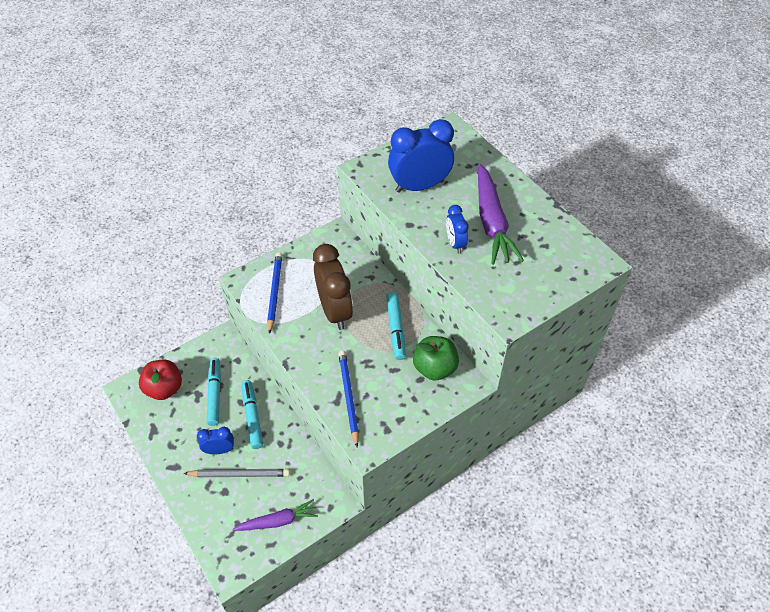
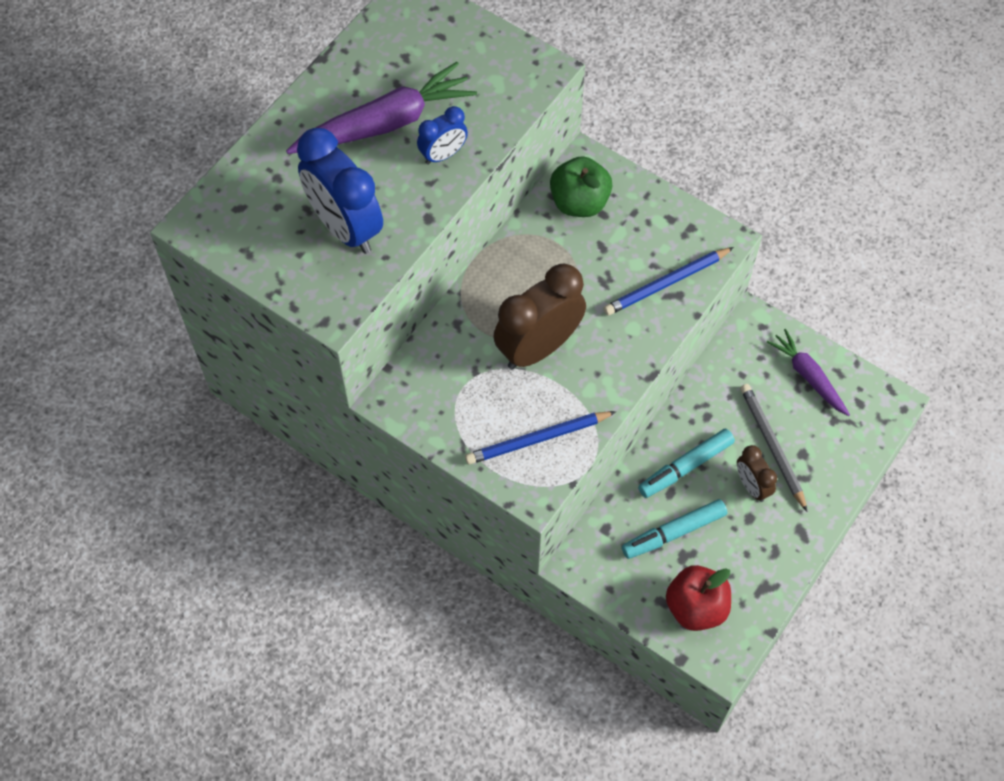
camera: 110 degrees left, 10 degrees up
(219, 450) = (752, 486): blue clock -> brown clock
(395, 328) = (536, 264): turquoise marker -> none

